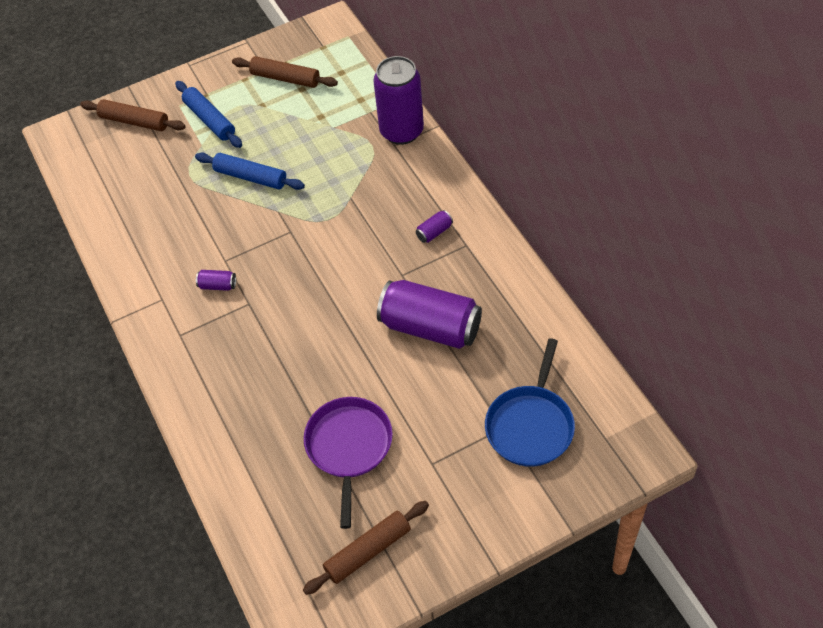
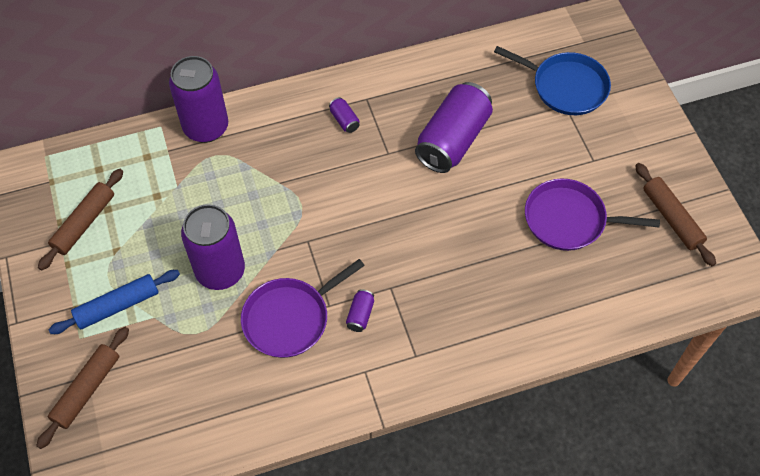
camera: 85 degrees left, 5 degrees up
(209, 235) = (290, 318): none -> purple pan
(250, 177) = (220, 271): blue rolling pin -> purple can

